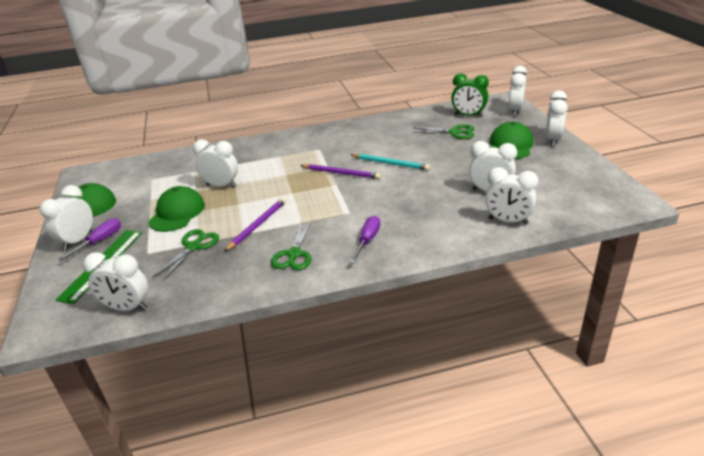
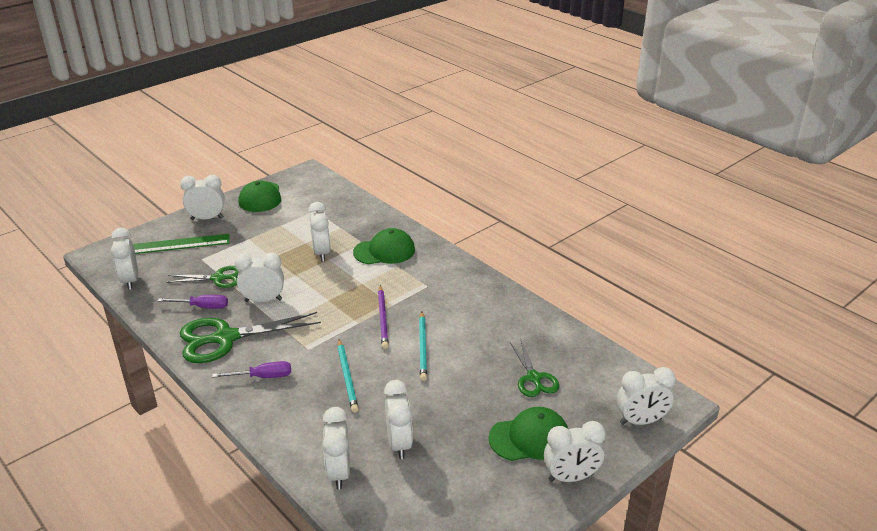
camera: 60 degrees right, 0 degrees up
(100, 241) = (210, 228): purple screwdriver -> purple screwdriver (202, 307)
(177, 213) = (265, 248): green cap -> green cap (384, 251)
(257, 225) = (263, 300): purple pencil -> white clock
(294, 254) = (225, 338): green scissors -> green scissors, size x1.72
(400, 200) = (347, 377): none -> turquoise pencil
(468, 116) = (592, 379): green clock -> none

